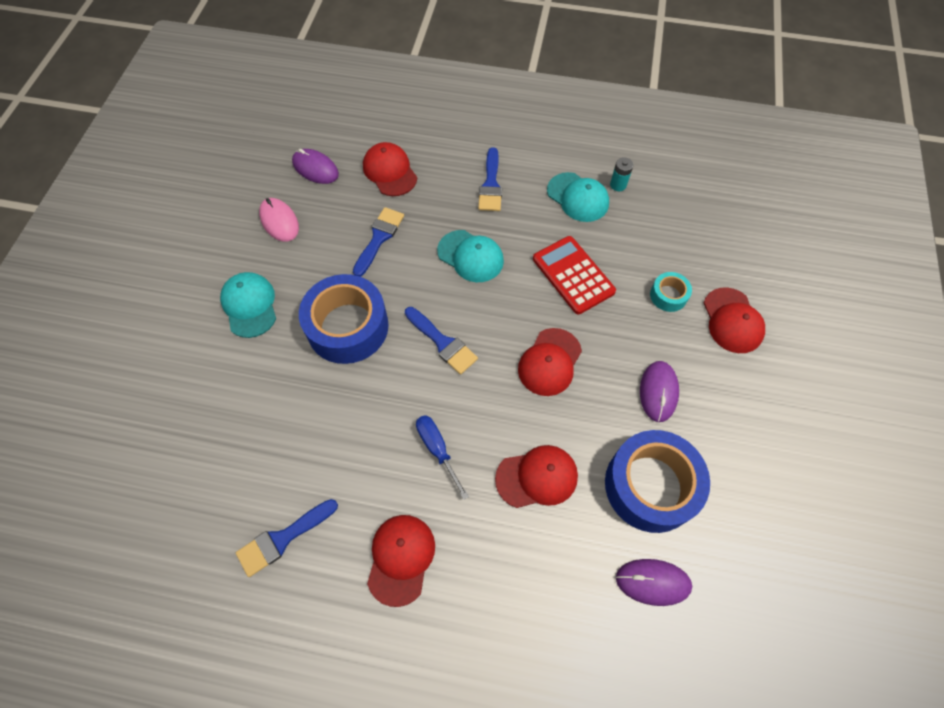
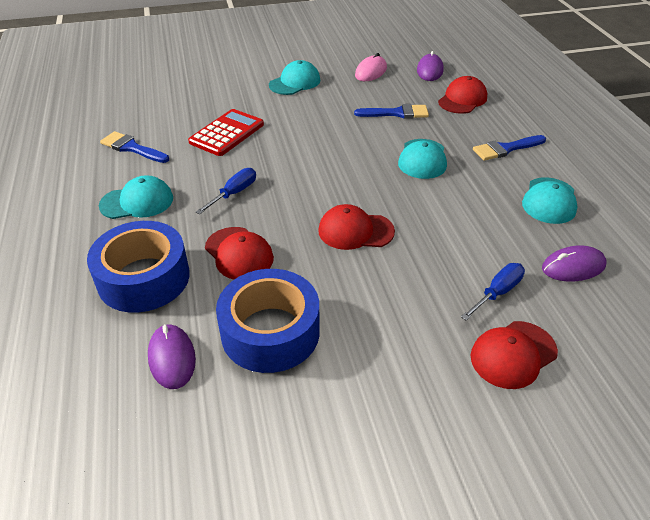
camera: 65 degrees right, 20 degrees down
(347, 327) = (309, 123): blue tape -> blue tape (144, 278)
(401, 558) = (137, 202): red cap -> turquoise cap
(442, 342) = (329, 169): blue brush -> none
(573, 275) = (459, 221): red calculator -> red calculator (227, 133)
(618, 185) = (595, 223): turquoise battery -> none
(658, 392) = (377, 312): purple mouse -> purple mouse (573, 267)
(668, 295) = (497, 293): turquoise tape -> blue screwdriver

